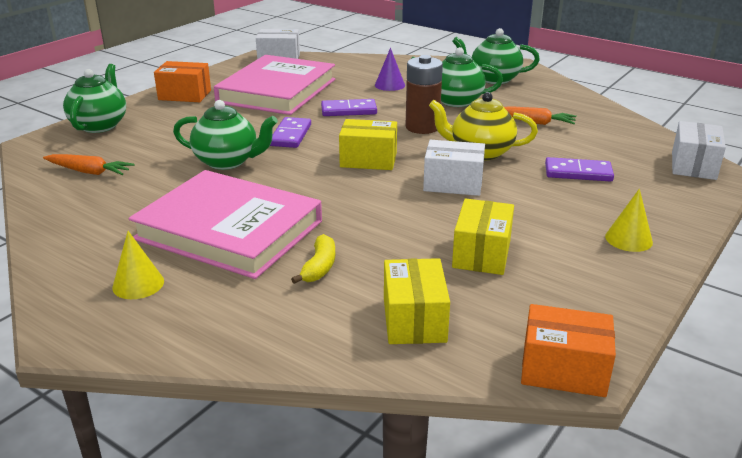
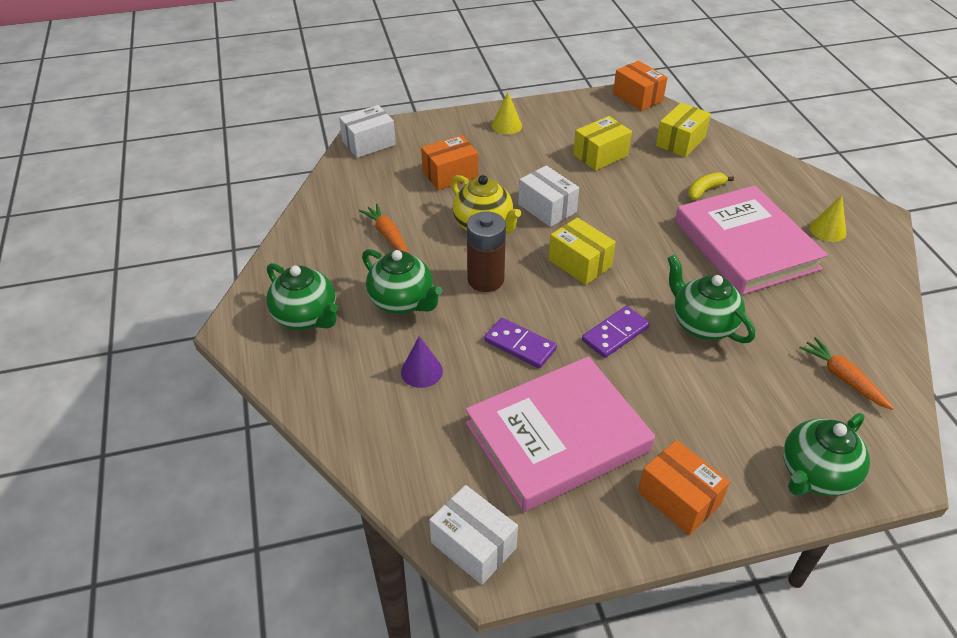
camera: 140 degrees left, 15 degrees up
(578, 173) = (450, 174): purple domino -> orange box

